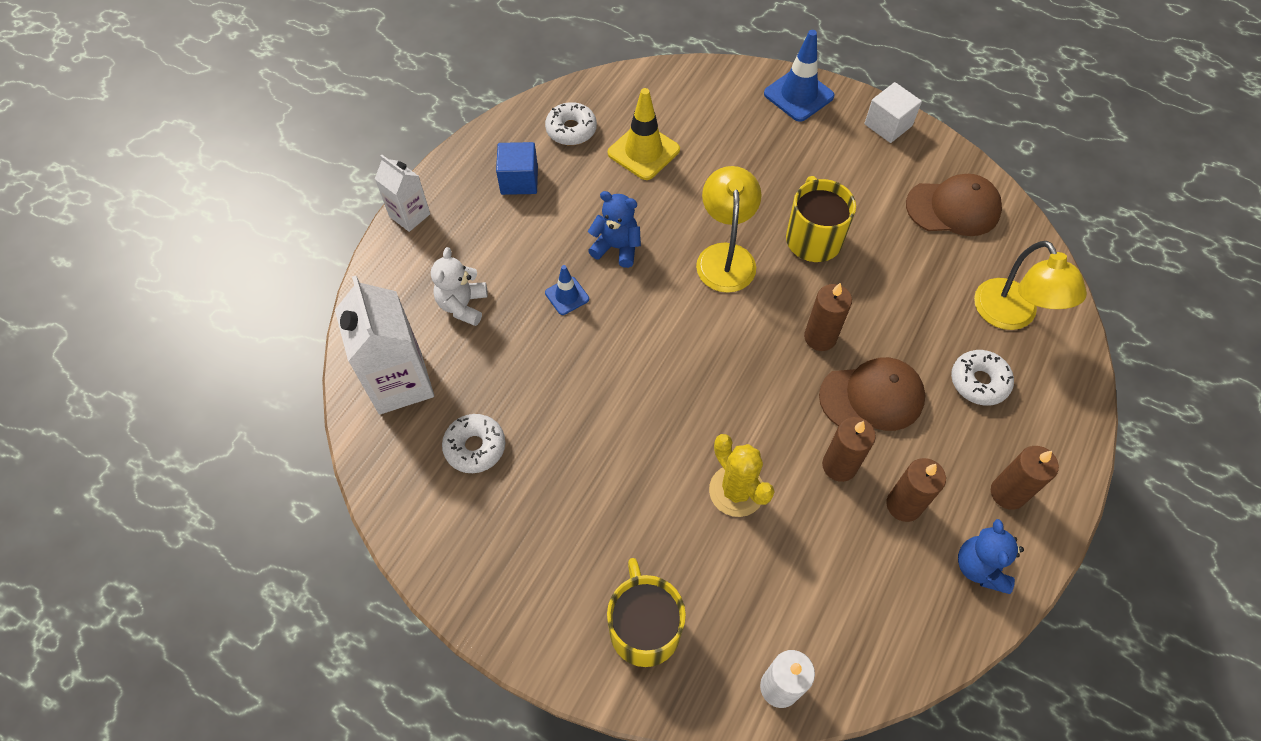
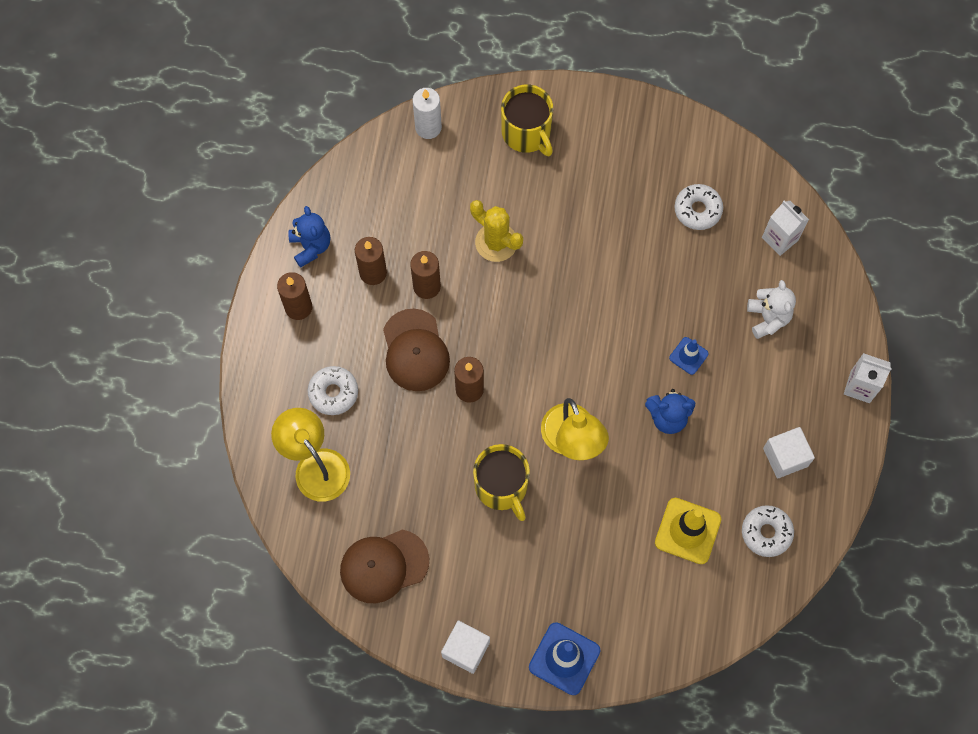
camera: 160 degrees right, 10 degrees up
(400, 382) = (780, 239): white carton -> white carton, size x0.58
(519, 180) = (785, 457): blue cube -> white cube
(872, 397) = (415, 350): brown cap -> brown cap turned 75 degrees counterclockwise

